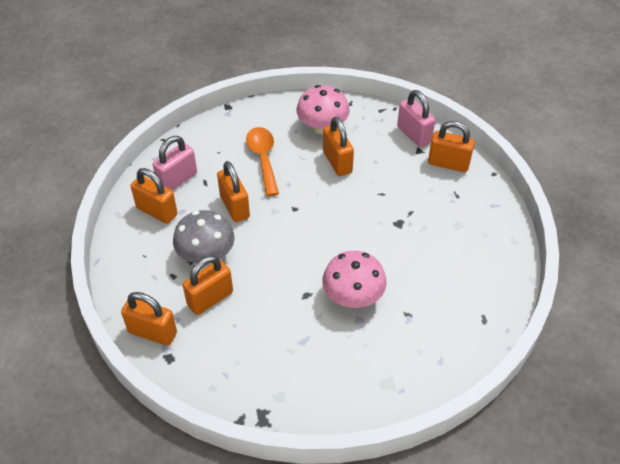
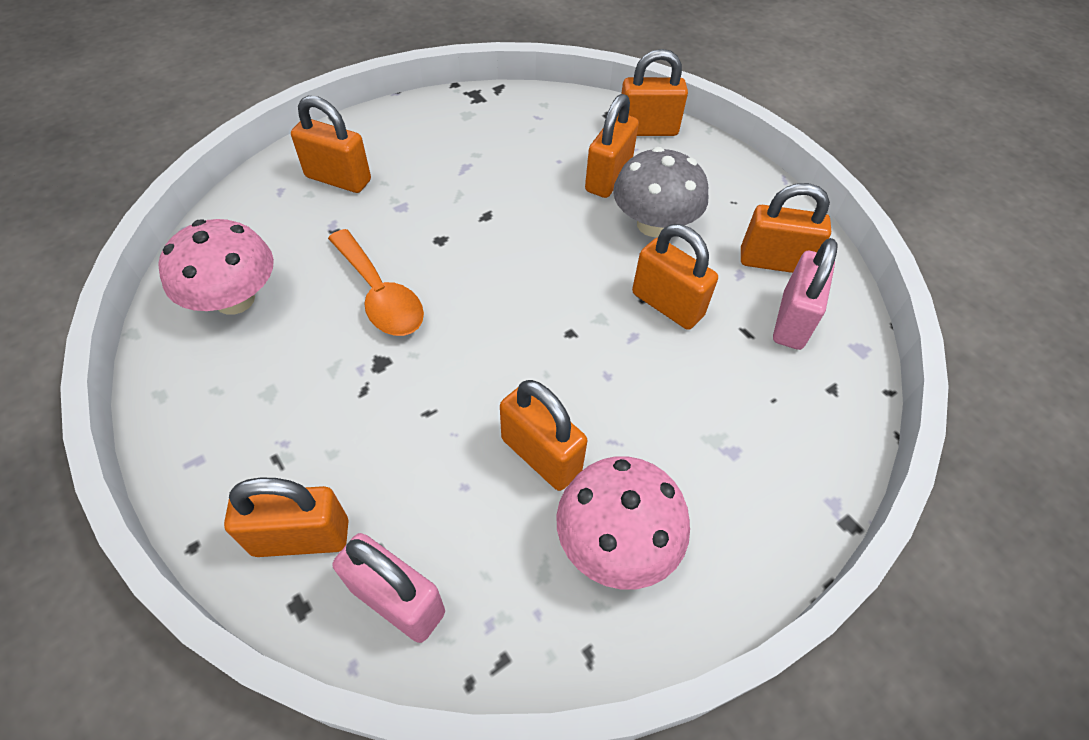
camera: 155 degrees right, 5 degrees up
(263, 158) = (685, 413): orange spoon -> orange spoon (380, 295)
(353, 296) = (420, 230): pink mushroom -> pink mushroom (235, 299)
(397, 358) = (338, 179): none -> orange padlock

